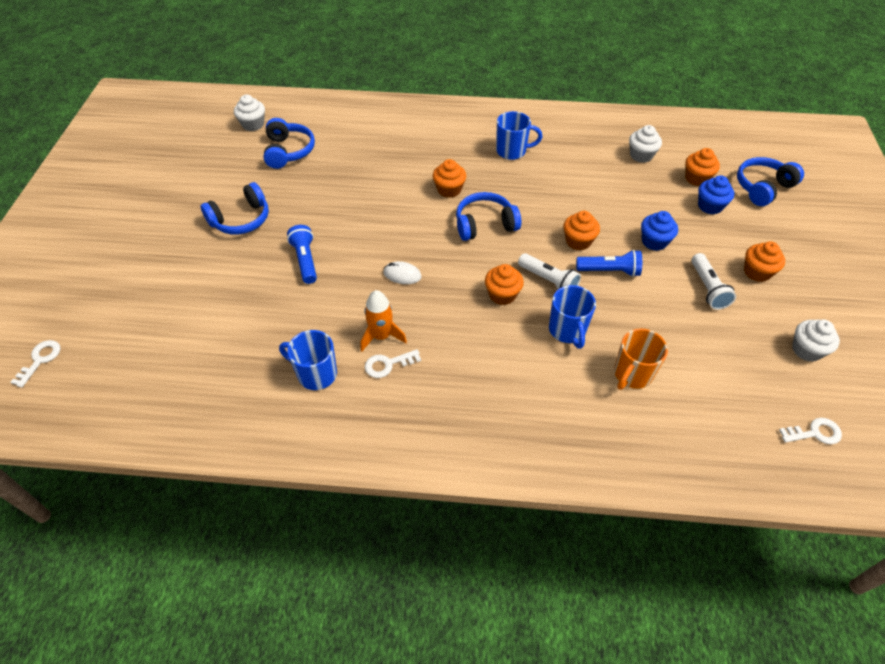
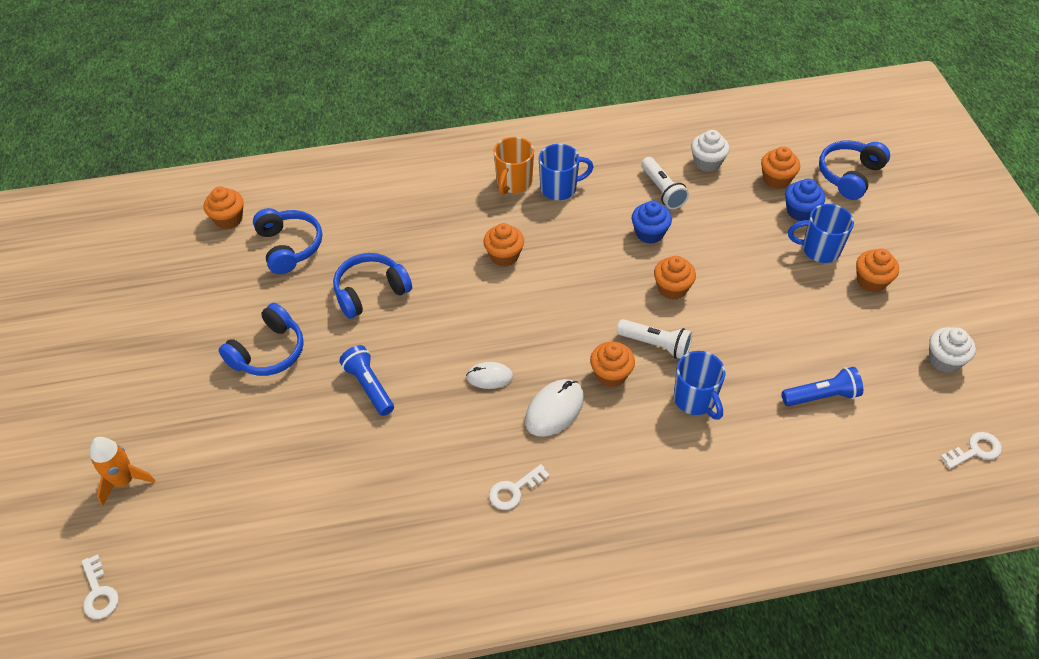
camera: 15 degrees left, 0 degrees up
(40, 360) = (99, 593): white key -> white key turned 150 degrees clockwise
(253, 124) = (228, 219): white cupcake -> orange cupcake
(316, 374) = (438, 523): blue mug -> blue mug (819, 250)
(381, 336) = (494, 458): orange rocket -> orange rocket (124, 481)
(445, 311) = (554, 410): none -> white mouse
(485, 224) = (561, 291): blue headphones -> blue headphones (370, 292)
(609, 271) = (717, 316): blue flashlight -> blue flashlight (822, 396)
(632, 374) = (778, 433): orange mug -> orange mug (513, 182)
(654, 241) = (754, 269): blue cupcake -> blue cupcake (649, 233)
(707, 288) = (826, 313): white flashlight -> white flashlight (662, 190)

